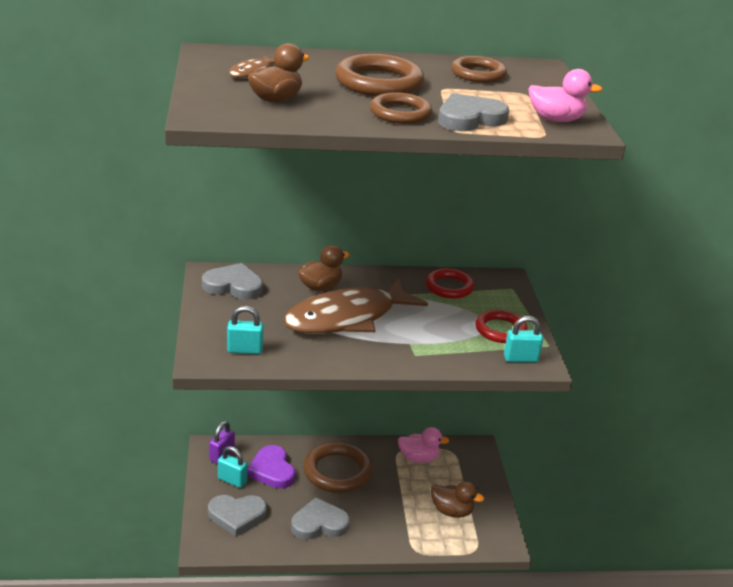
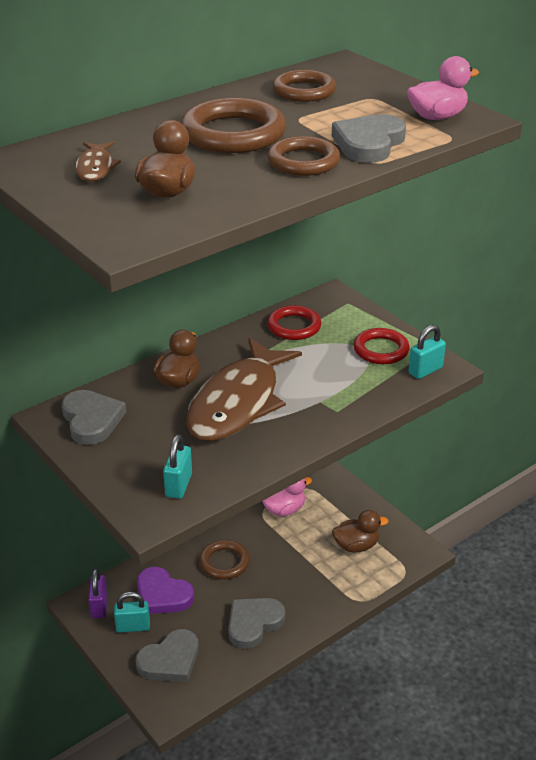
camera: 30 degrees left, 5 degrees up
(233, 286) = (91, 420): grey heart -> grey heart turned 90 degrees clockwise
(245, 350) = (178, 485): turquoise padlock -> turquoise padlock turned 45 degrees counterclockwise
(337, 471) = (224, 562): brown ring -> brown ring, size x0.66

